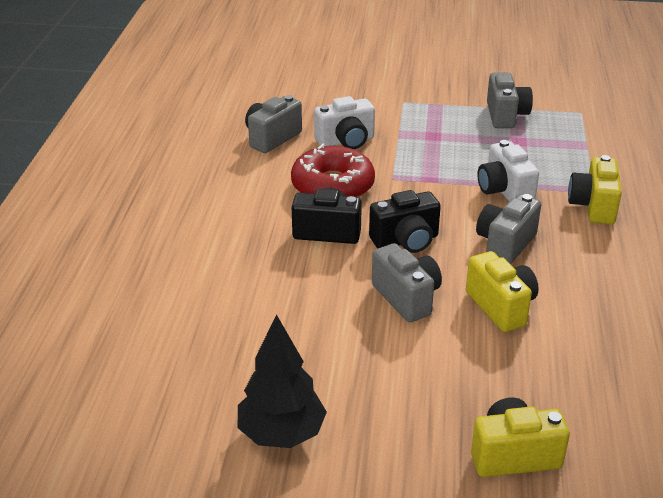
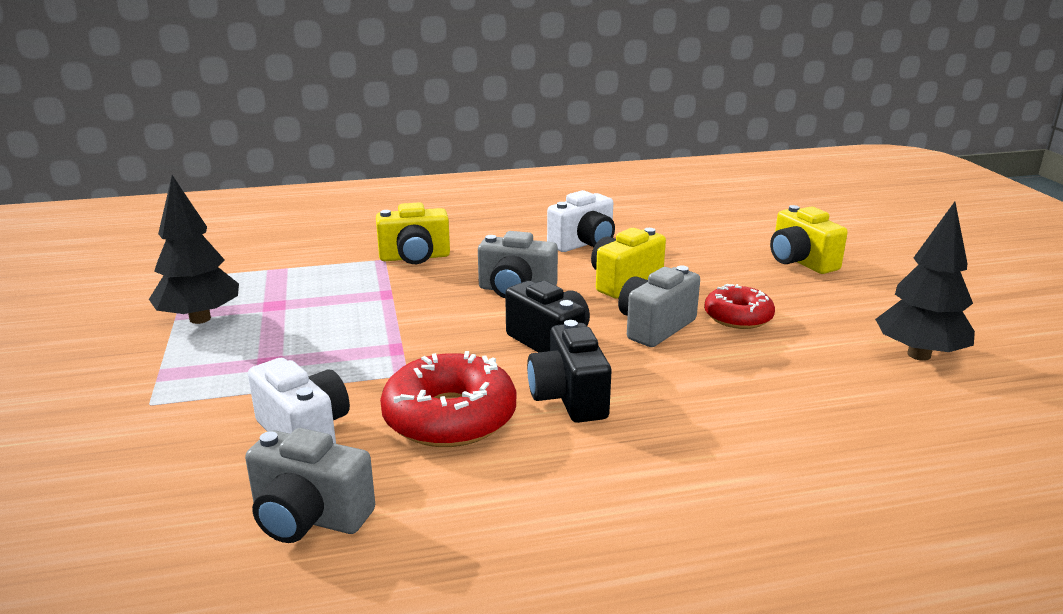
camera: 110 degrees left, 10 degrees down
(403, 351) = (738, 317): none -> red donut
(504, 191) = (405, 301): white camera -> white camera (584, 244)
(506, 115) = (200, 319): grey camera -> black tree

